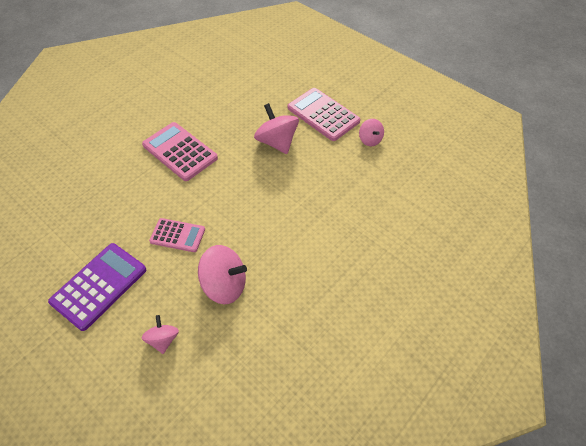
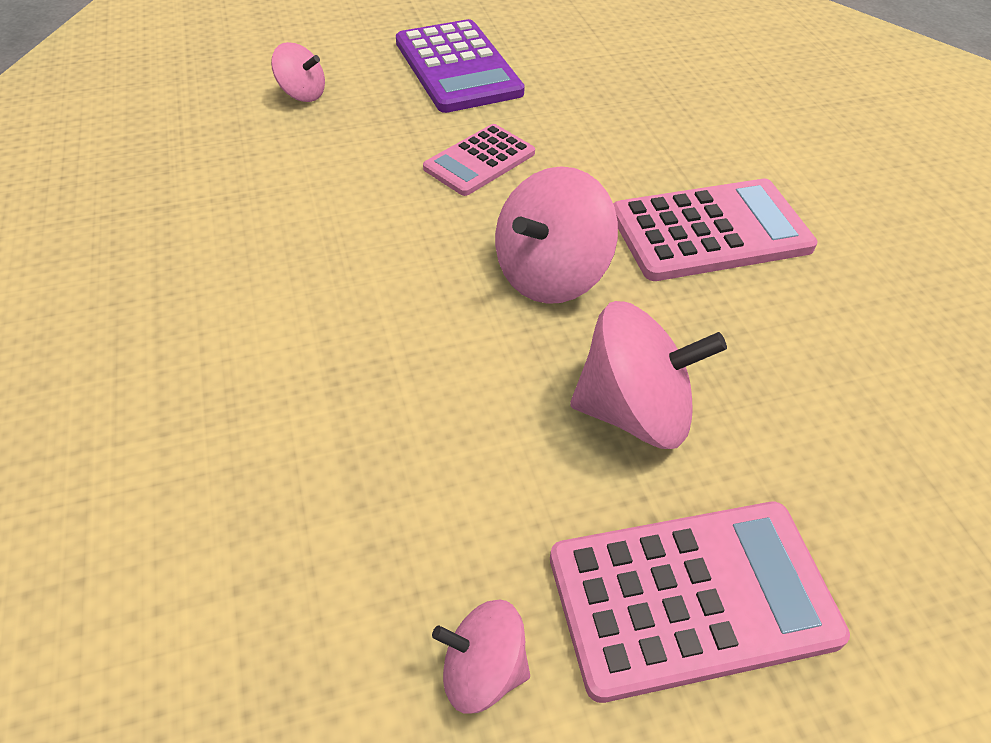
camera: 120 degrees right, 5 degrees down
(225, 285) = (319, 176): pink spinning top -> pink spinning top (550, 275)

